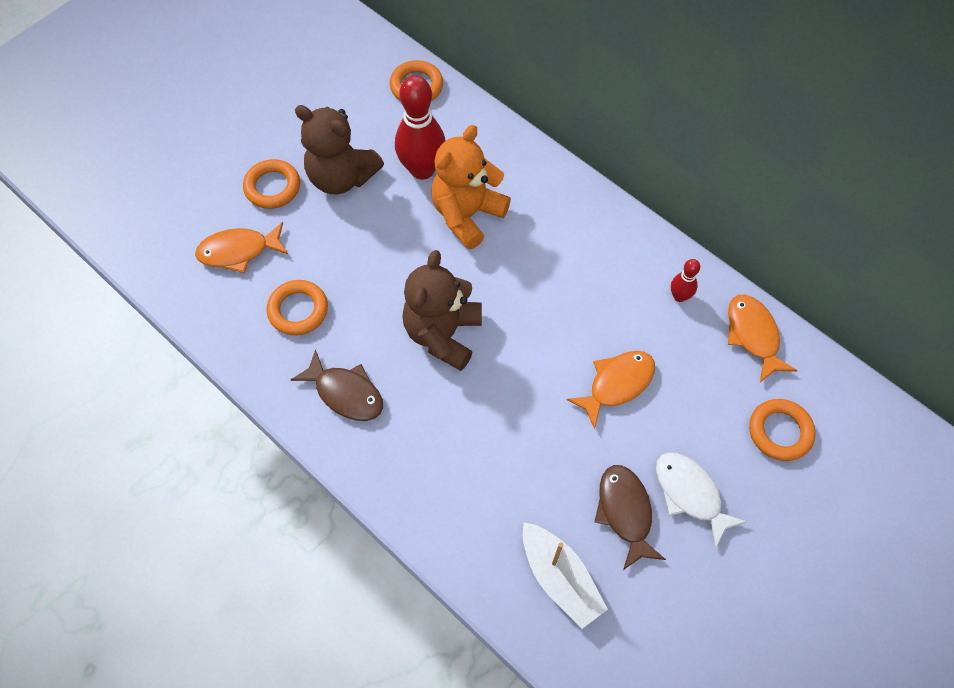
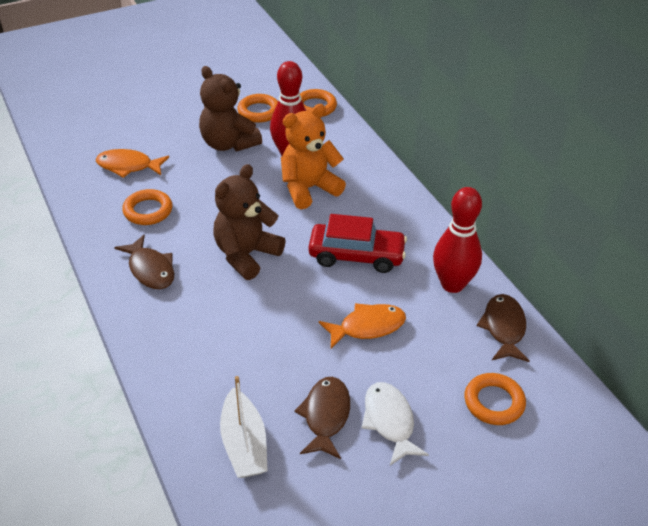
camera: 20 degrees right, 20 degrees down
(272, 187) = (176, 137): orange ring -> orange ring (259, 111)
(563, 293) = (356, 256): none -> red car
(679, 296) = (452, 284): red bowling pin -> red bowling pin, size x2.07
(753, 335) = (503, 328): orange fish -> brown fish

